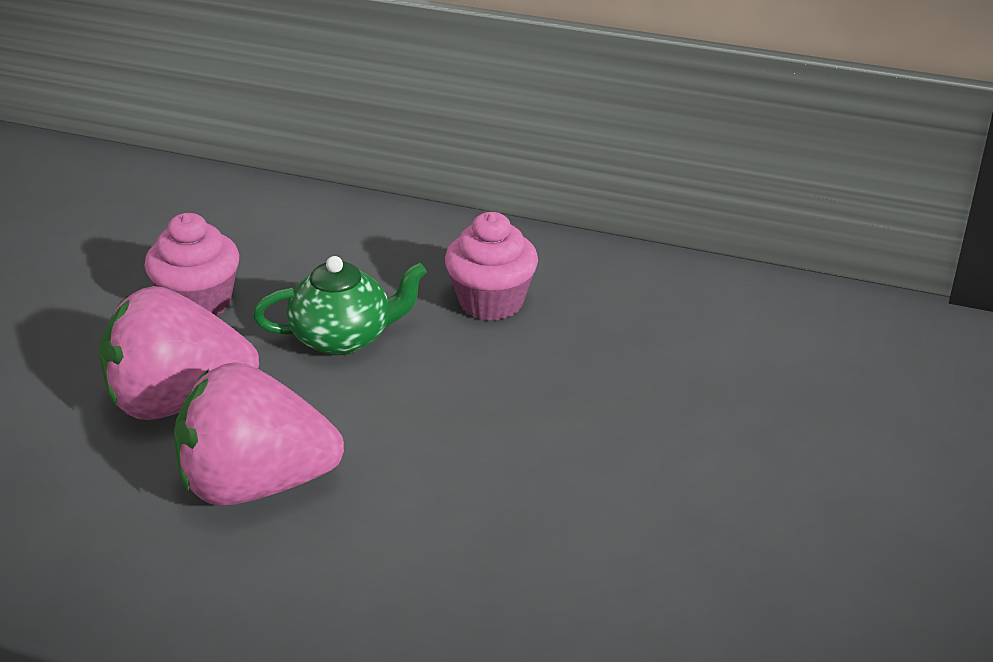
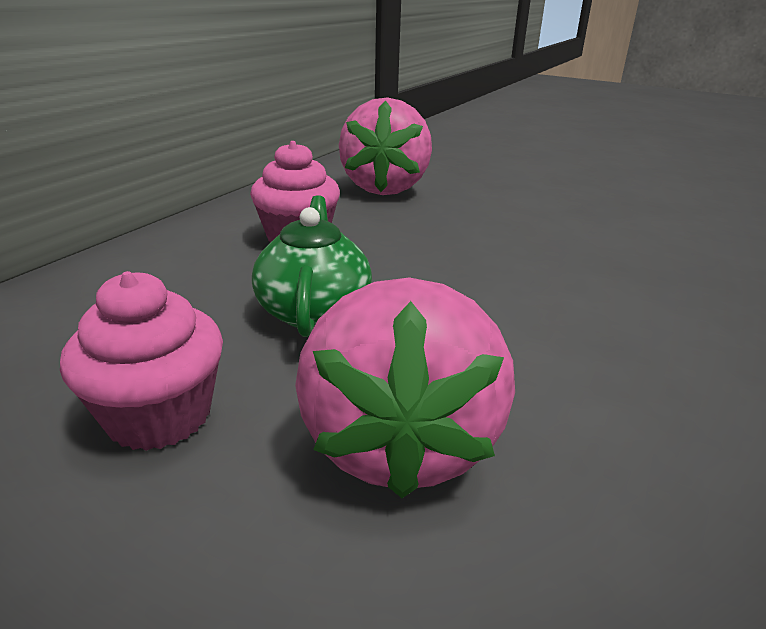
camera: 80 degrees left, 5 degrees down
(256, 485) = (573, 383): pink strawberry -> pink strawberry (385, 188)

